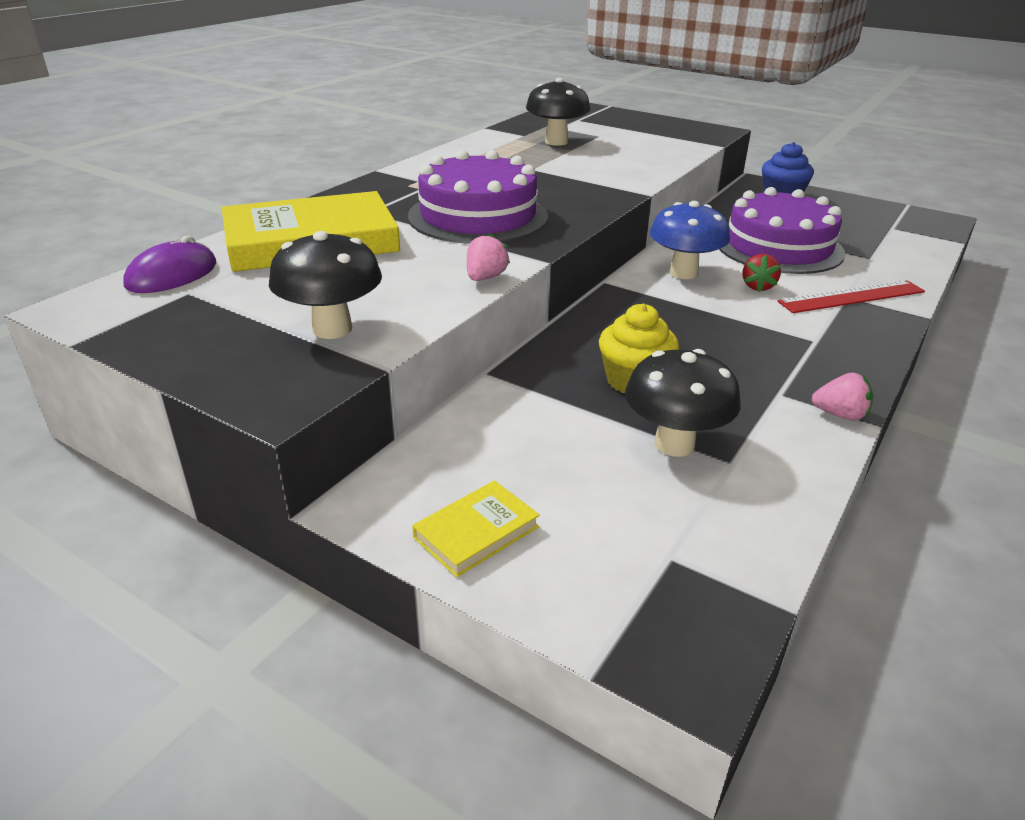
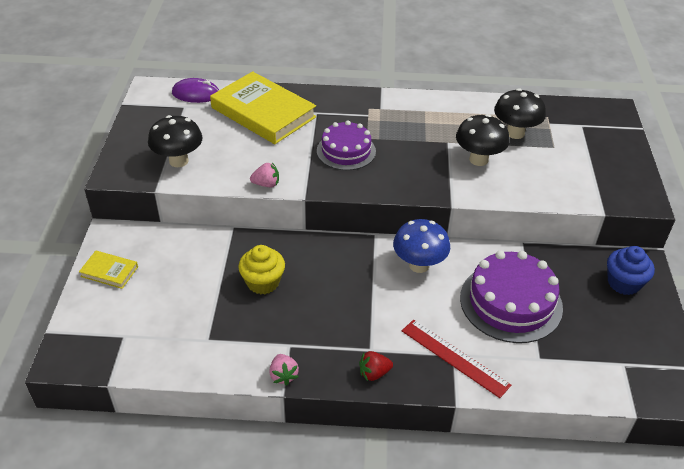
camera: 60 degrees right, 10 degrees up
(478, 216) = (346, 151): purple cake -> purple cake, size x0.66
(674, 444) = (211, 314): black mushroom -> black mushroom (478, 159)
(757, 286) = (429, 305): red strawberry -> red strawberry (374, 373)

